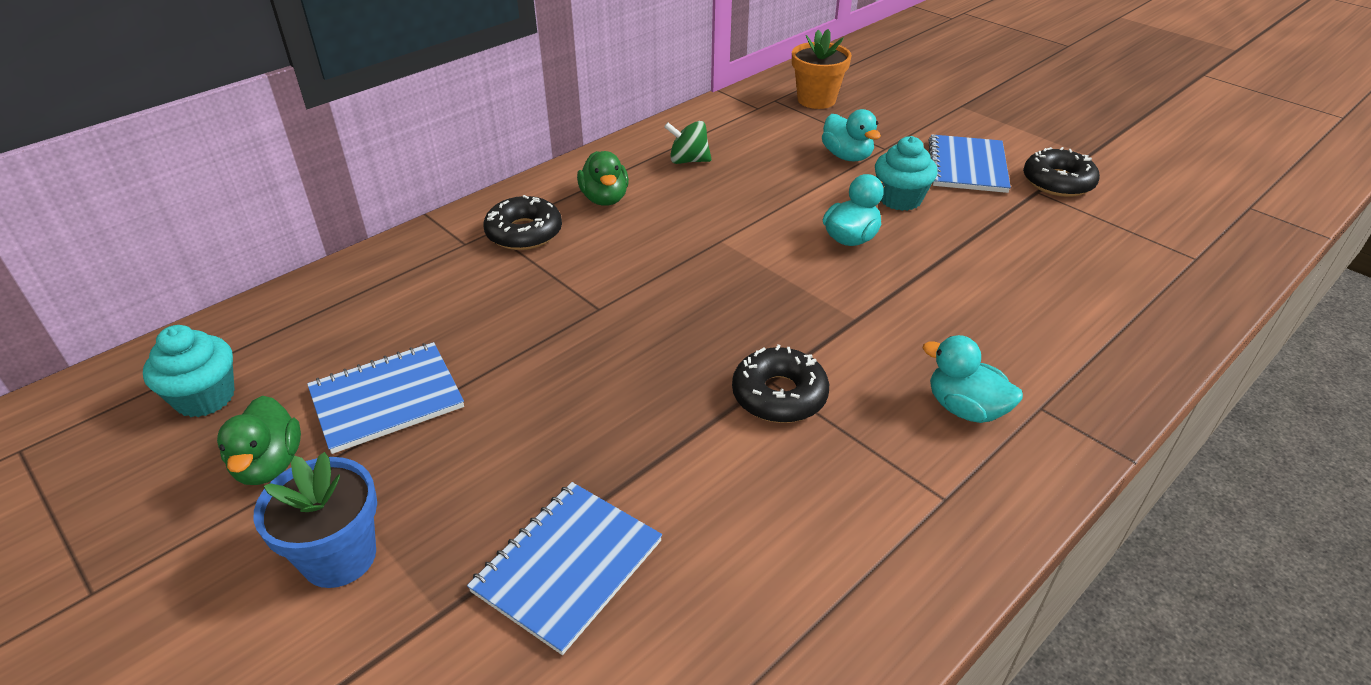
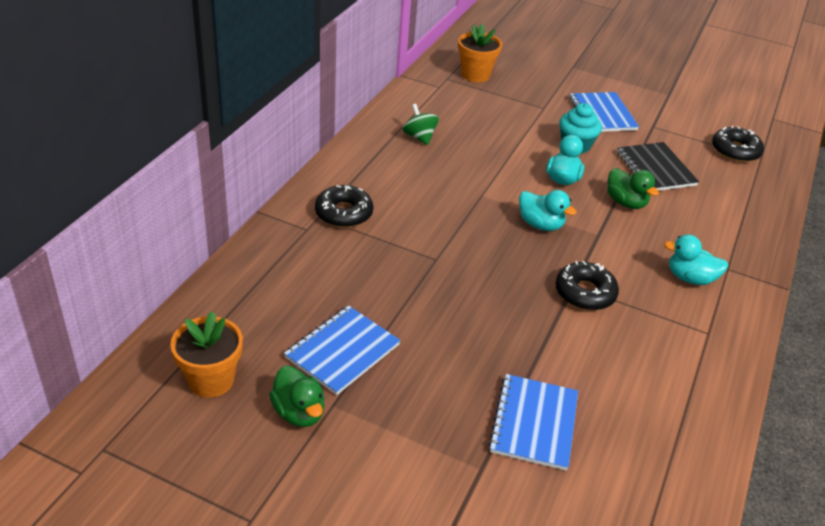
camera: 25 degrees left, 0 degrees up
(205, 397) = (211, 380): turquoise cupcake -> orange flower pot
(339, 557) = (394, 455): blue flower pot -> none
(605, 199) = (382, 177): green duck -> green duck (625, 202)
(688, 160) = (419, 137): green spinning top -> green spinning top turned 75 degrees clockwise
(847, 156) = (523, 118): turquoise duck -> turquoise duck (540, 224)
(1005, 246) = (655, 169): none -> black notebook
(1058, 182) = (661, 117): black donut -> black donut (735, 151)

